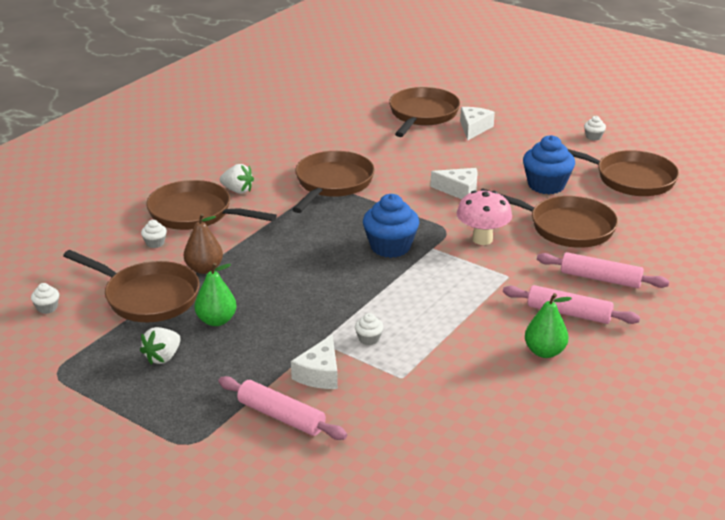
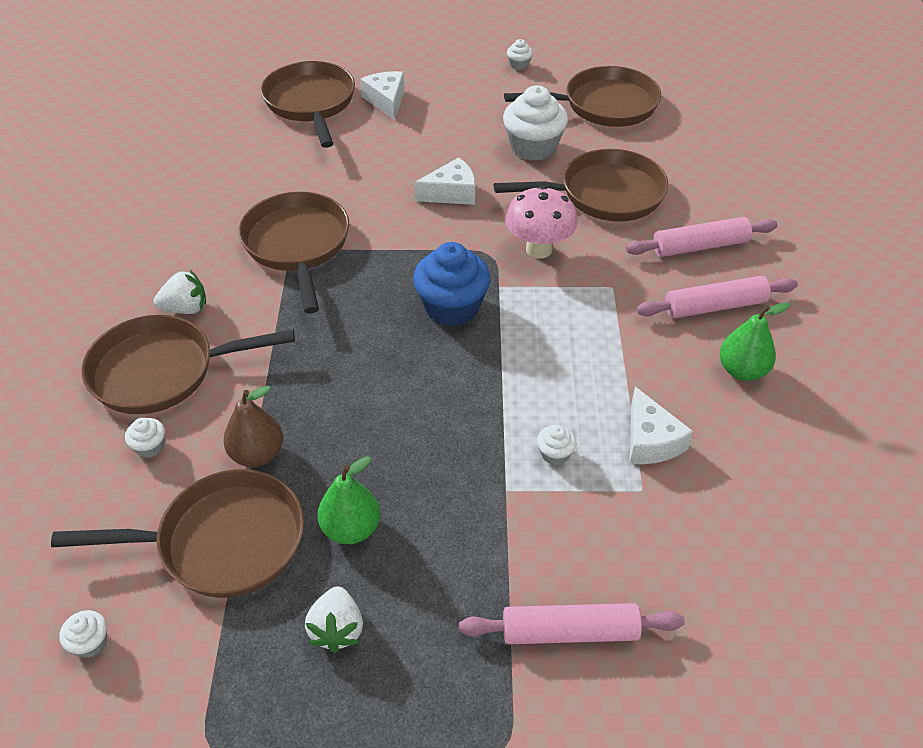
camera: 35 degrees left, 15 degrees up
(320, 374) = (551, 538): white cheese -> white cheese (650, 440)
(546, 185) = (533, 147): blue cupcake -> white cupcake

